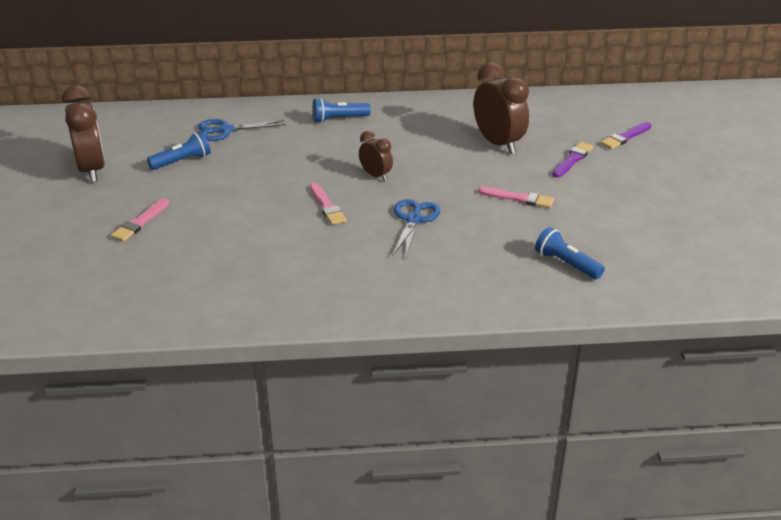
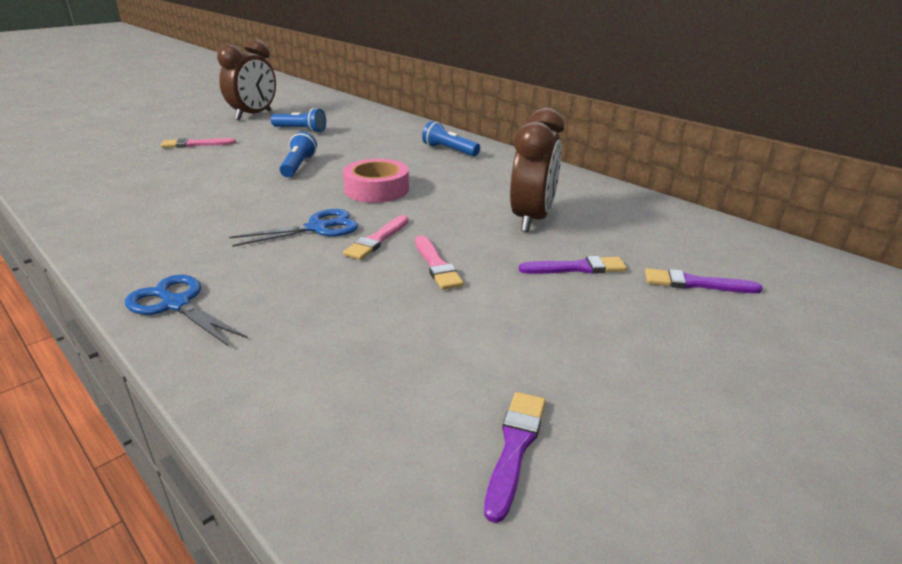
camera: 50 degrees right, 5 degrees down
(226, 130) = (366, 127): blue scissors -> blue scissors (176, 304)
(327, 206) = (295, 188): pink brush -> pink brush (377, 240)
(375, 175) = (376, 189): brown clock -> pink tape
(566, 264) = (322, 345): blue flashlight -> blue flashlight (298, 166)
(694, 243) = (515, 447): none -> purple brush

